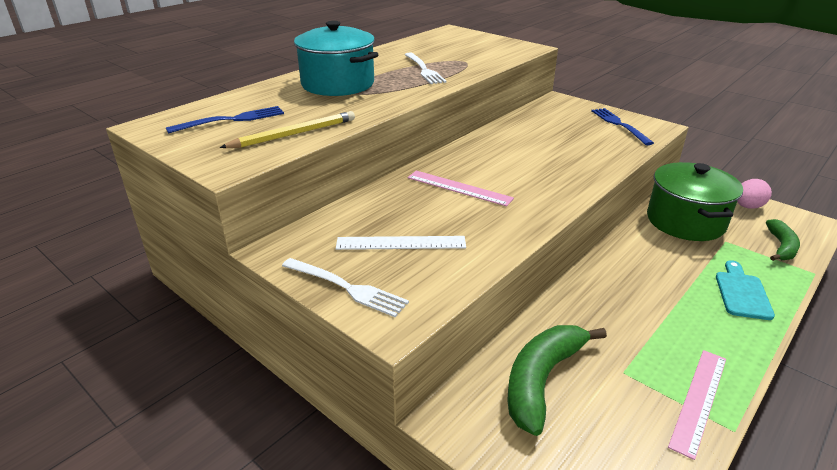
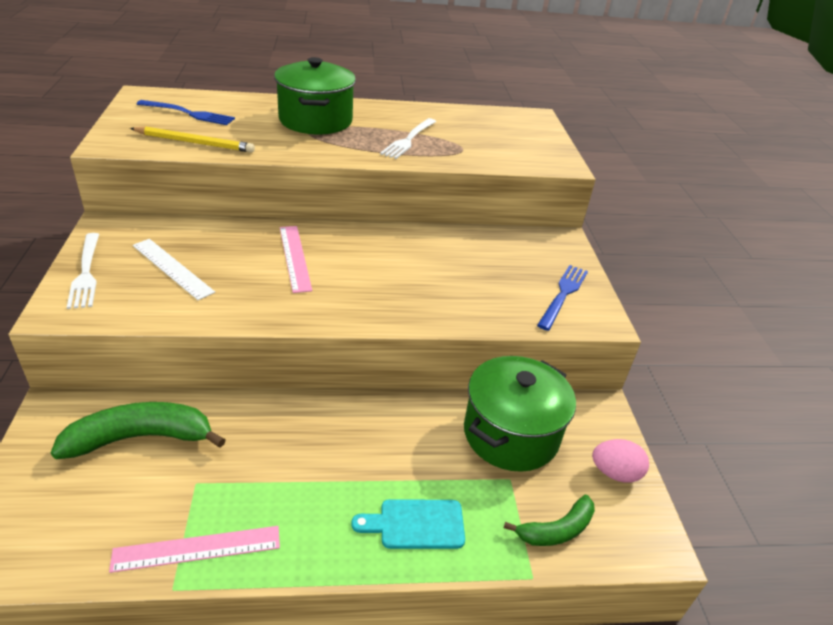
camera: 40 degrees right, 5 degrees up
(338, 84) = (315, 120): turquoise pot -> green pot
(742, 293) = (416, 524): turquoise cutting board -> turquoise cutting board turned 150 degrees counterclockwise

